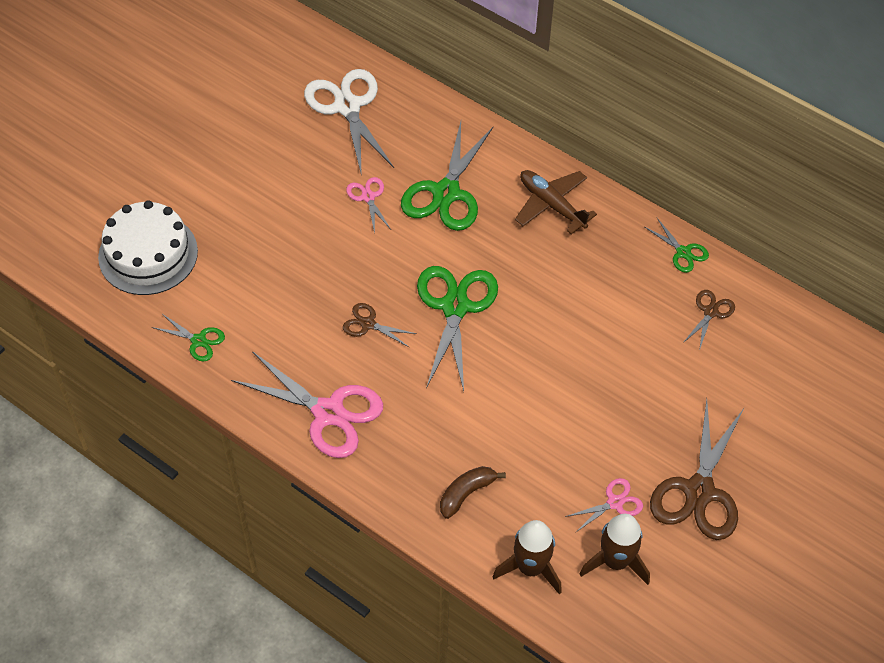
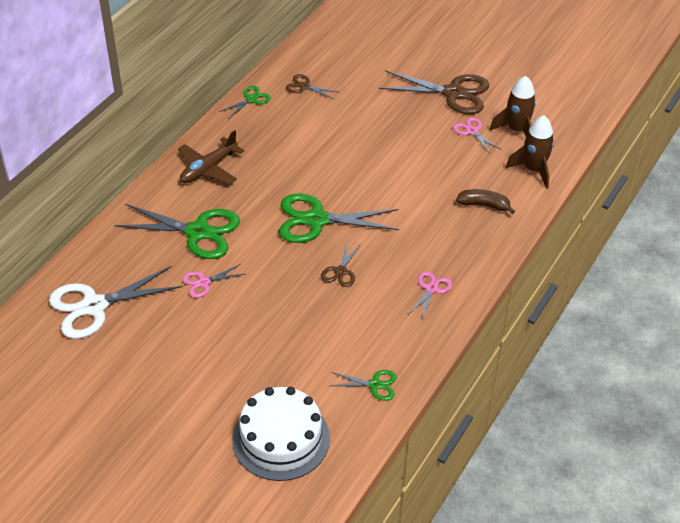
camera: 95 degrees left, 10 degrees down
(198, 341) = (375, 385): green scissors -> green scissors turned 75 degrees clockwise
(328, 413) = (431, 289): pink scissors -> pink scissors, size x0.49
(466, 493) = (484, 205): brown banana -> brown banana turned 150 degrees clockwise

